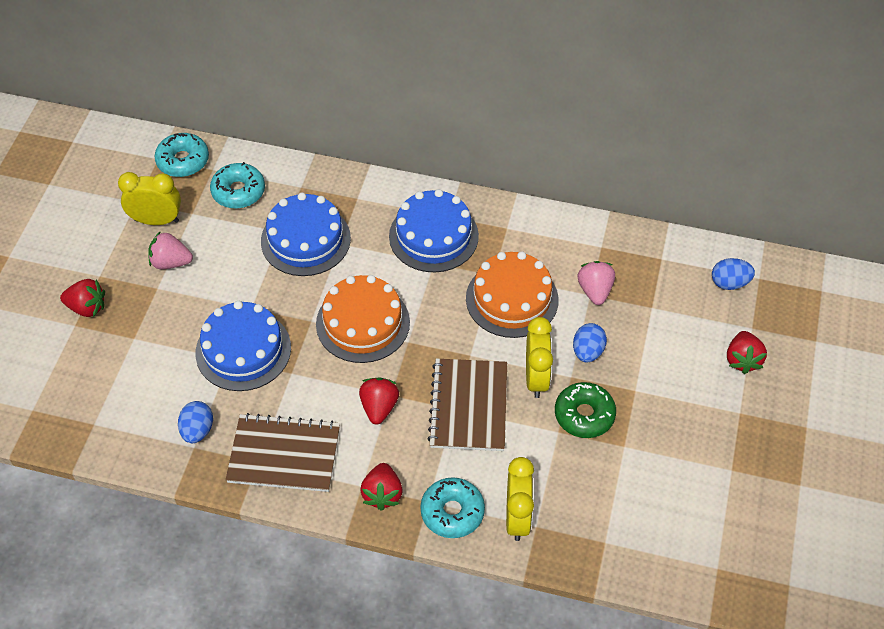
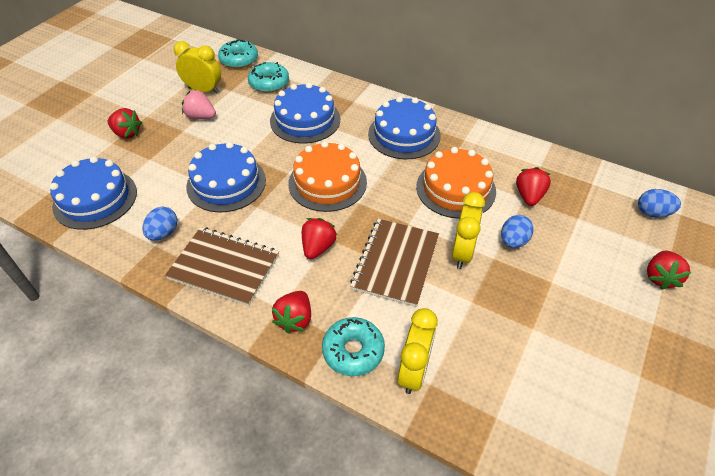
camera: 15 degrees right, 5 degrees down
(94, 406) = (95, 199): none -> blue cake
(584, 415) = (499, 292): green donut -> none
(595, 291) = (529, 196): pink strawberry -> red strawberry

